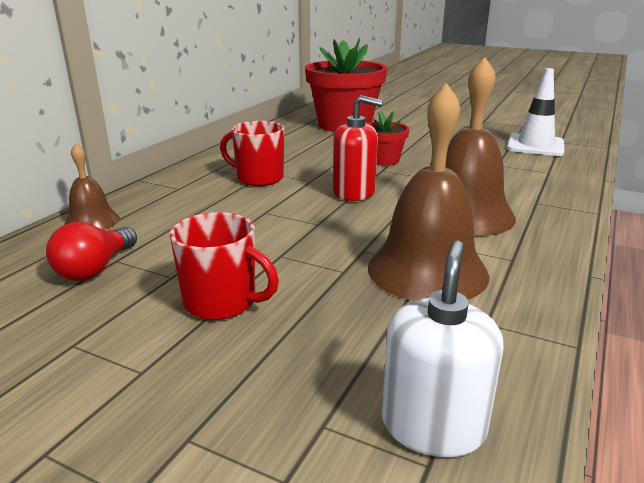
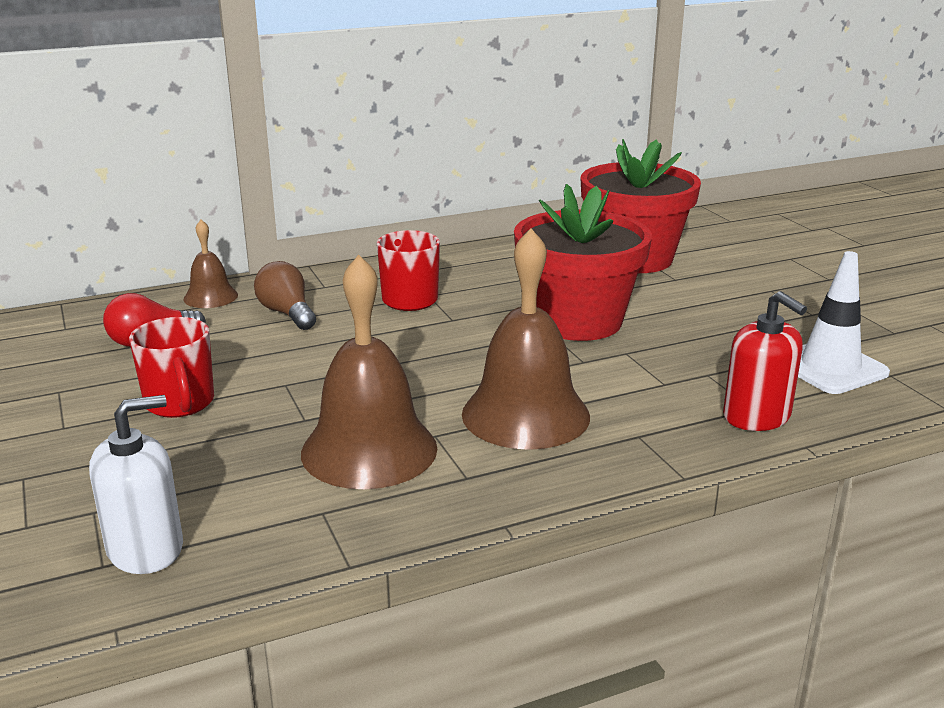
camera: 40 degrees right, 0 degrees up
(184, 212) = (287, 313): none -> brown light bulb
(354, 192) = (466, 348): red soap dispenser -> red soap dispenser (756, 416)
(383, 160) = (577, 321): red flower pot -> red flower pot, size x2.04

